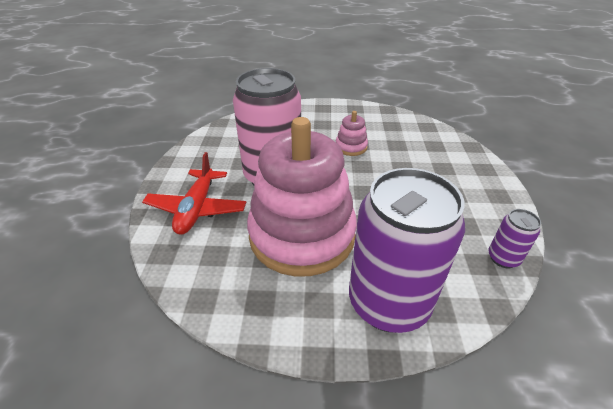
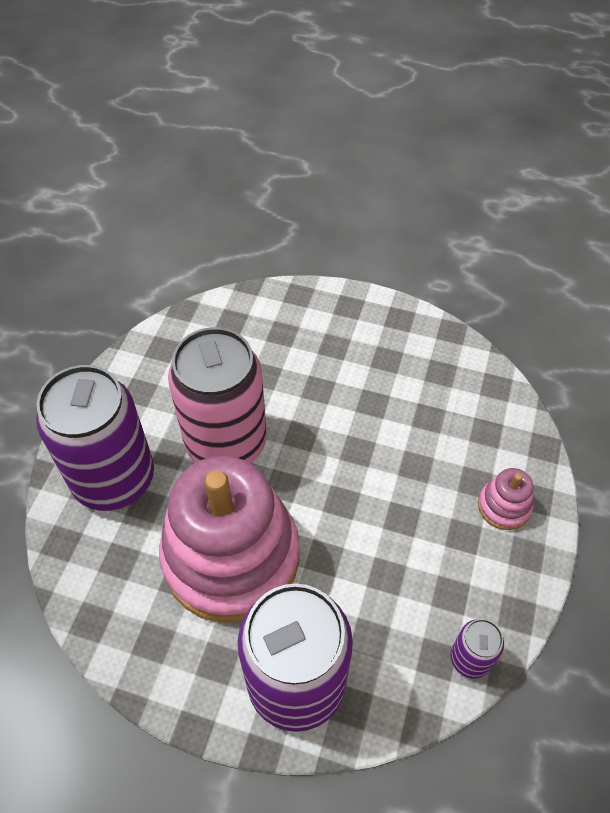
camera: 15 degrees right, 15 degrees up
(197, 209) = (114, 479): red plane -> purple can
(351, 147) = (357, 407): pink stacking toy -> pink stacking toy (504, 506)

